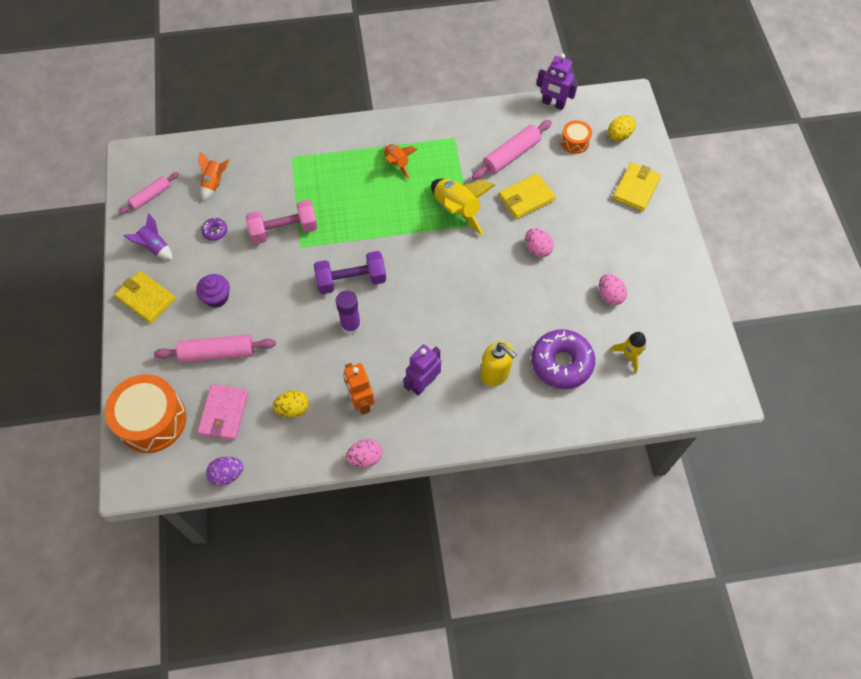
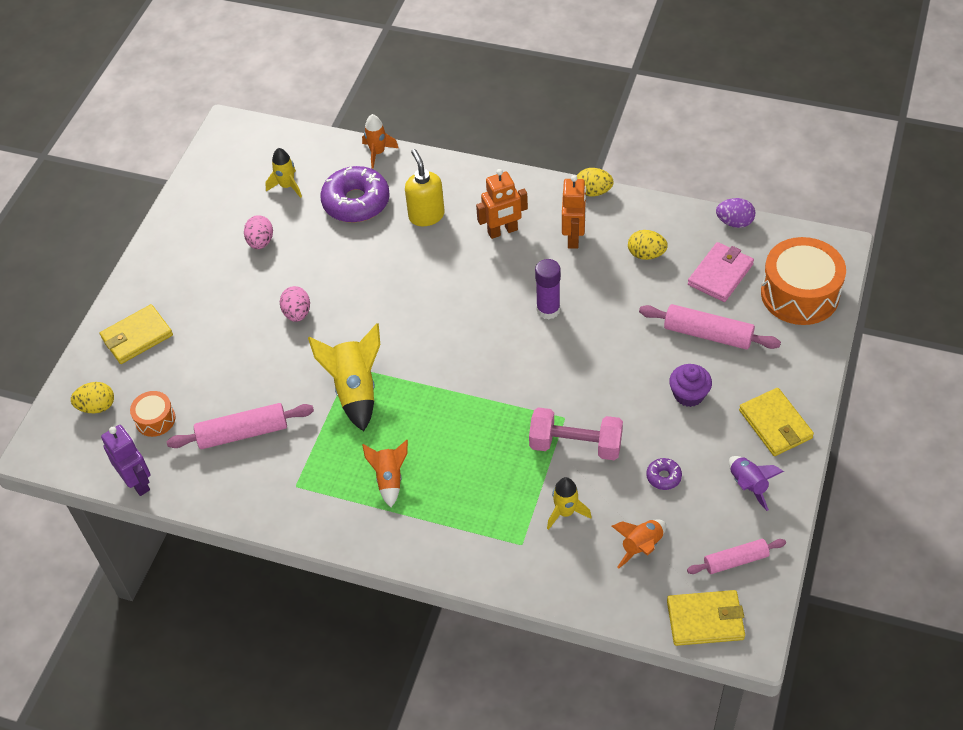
camera: 150 degrees left, 10 degrees down
(272, 185) = (565, 512): none -> yellow rocket
(351, 280) = (523, 356): purple dumbbell -> none
(365, 458) = (593, 192): pink egg -> yellow egg
(423, 383) = (502, 231): purple robot -> orange robot
(526, 198) = (266, 373): yellow wallet -> yellow wallet (705, 620)
(578, 422) = (378, 153): none -> orange rocket

